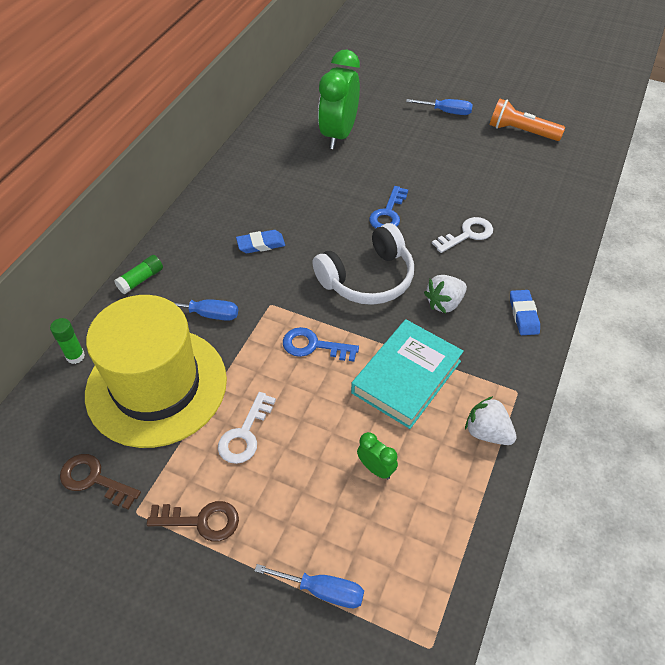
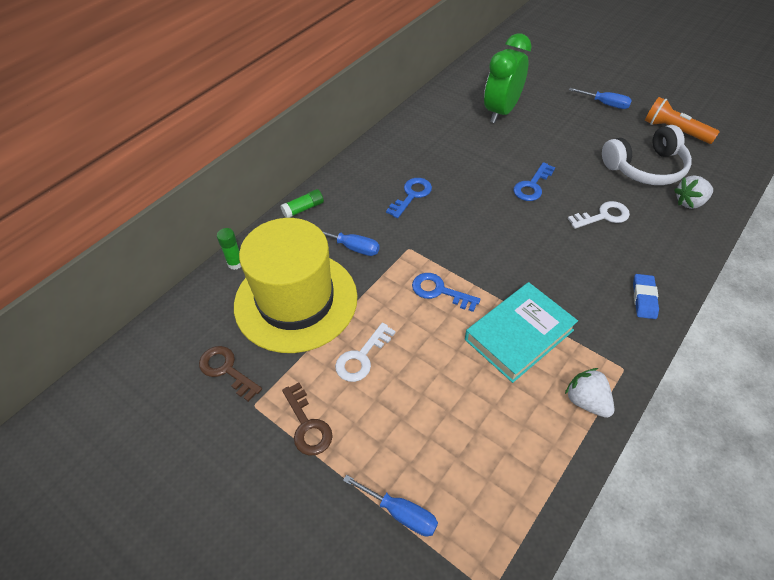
camera: 15 degrees right, 0 degrees up
(201, 521) = (307, 425): brown key -> brown key turned 45 degrees clockwise
(261, 244) = (411, 195): blue eraser -> blue key
(367, 278) = (501, 240): white headphones -> white headphones (645, 167)
(376, 469) = (473, 412): green clock -> none
(444, 303) = (569, 274): white strawberry -> white strawberry (689, 202)

